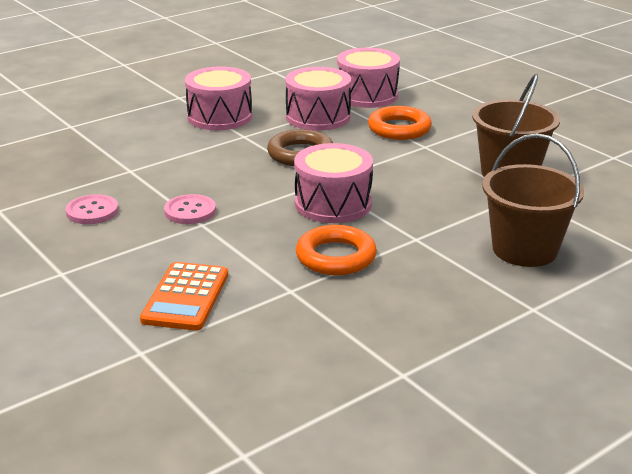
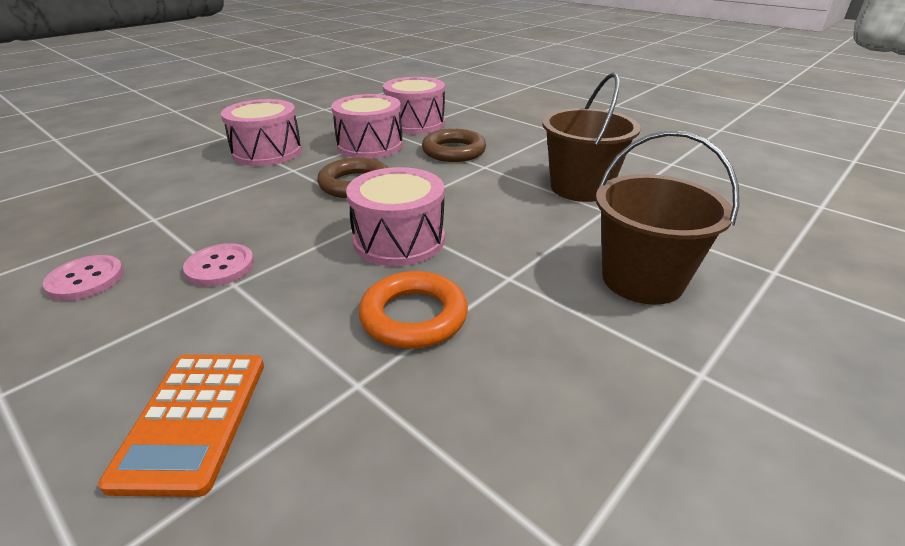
camera: 10 degrees left, 5 degrees up
(399, 128) = (453, 151): orange ring -> brown ring

